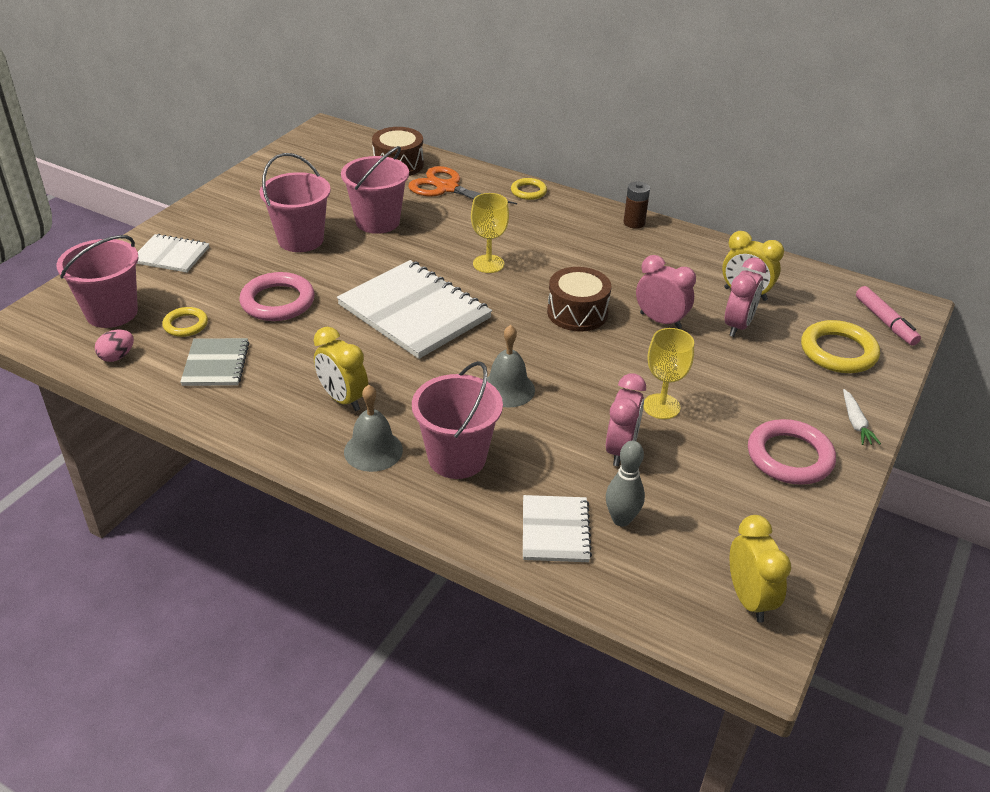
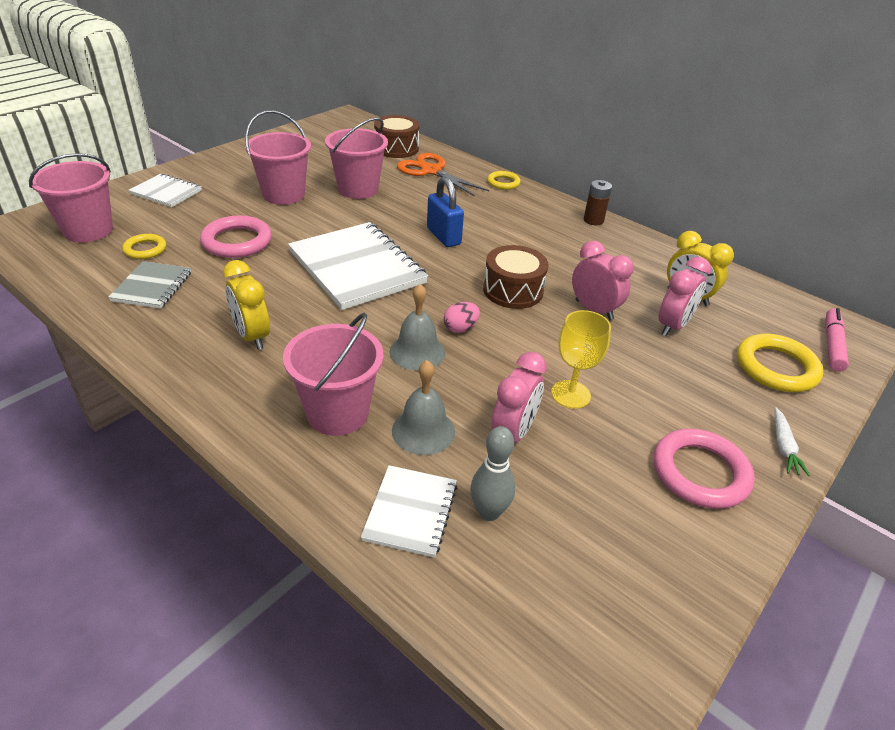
camera: 10 degrees right, 0 degrees up
(117, 356) = (69, 267): pink egg -> pink egg (460, 328)
(373, 450) = (257, 391): grey bell -> grey bell (423, 431)
(488, 264) = (443, 236): yellow goblet -> blue padlock
(749, 599) = (612, 643): yellow clock -> none
(885, 322) = (832, 345): pink marker -> pink marker turned 150 degrees counterclockwise

